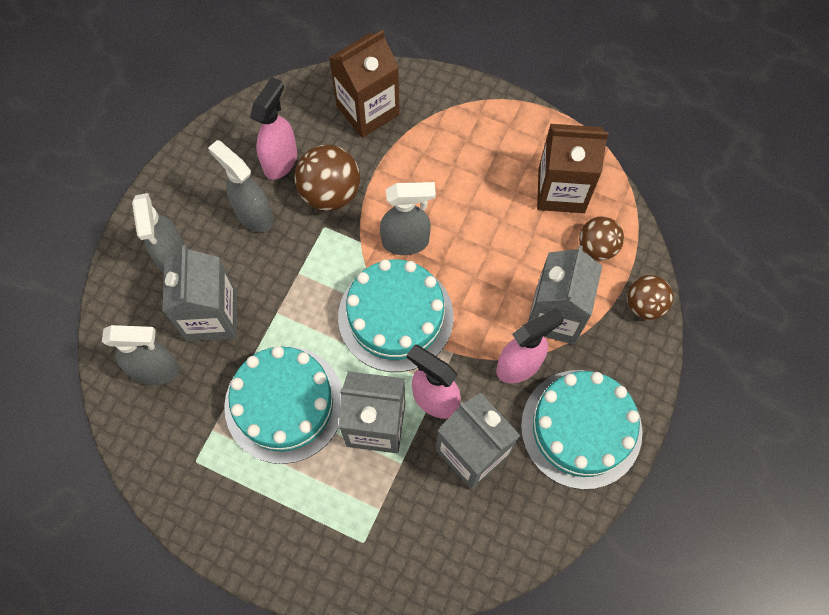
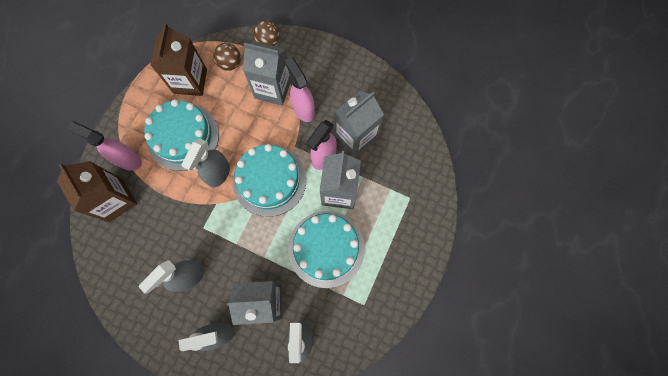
camera: 90 degrees left, 5 degrees up
(281, 161) = (149, 260): pink spray bottle -> pink spray bottle (128, 160)
(330, 193) = (177, 224): brown ball -> none
(406, 242) = (218, 174): grey spray bottle -> grey spray bottle turned 150 degrees counterclockwise
(581, 428) = (341, 79): turquoise cake -> turquoise cake (183, 137)

